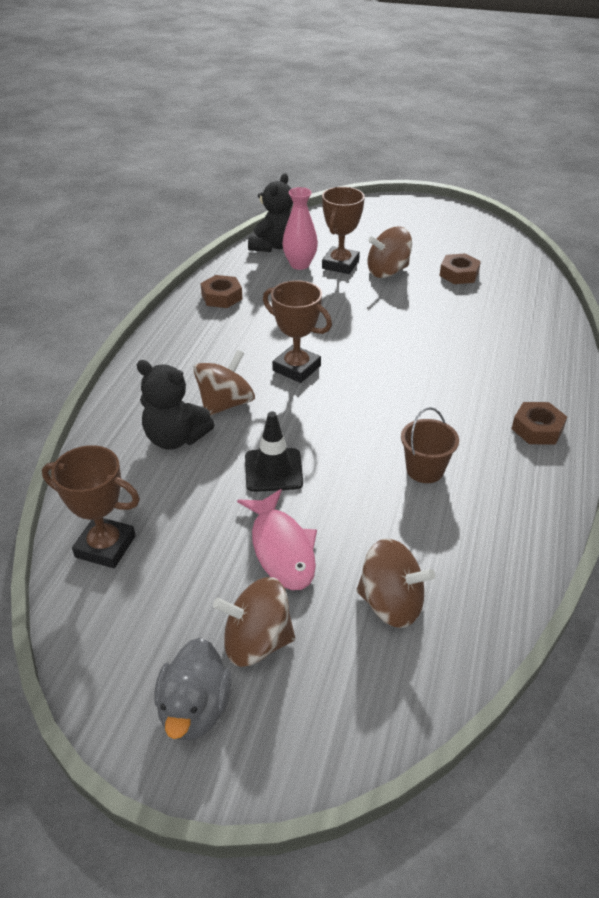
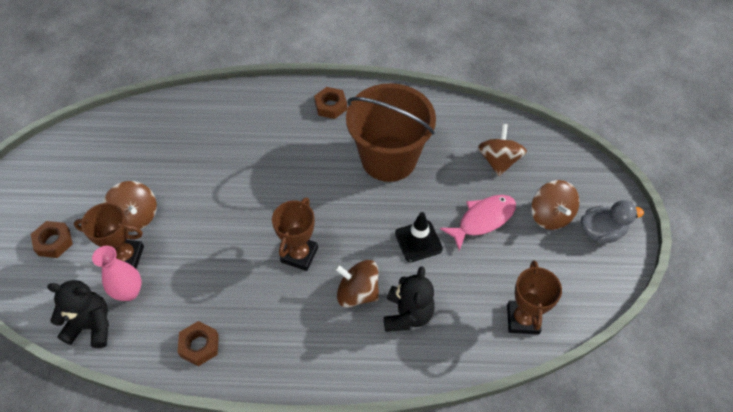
camera: 105 degrees left, 15 degrees up
(425, 470) = (388, 158): brown bucket -> brown bucket, size x2.30
(459, 274) = (135, 164): brown nut -> brown nut (54, 242)

